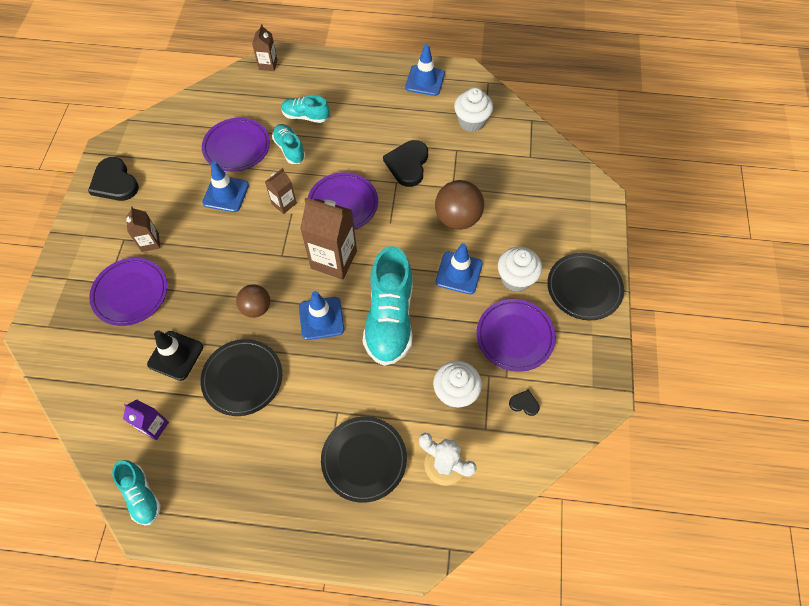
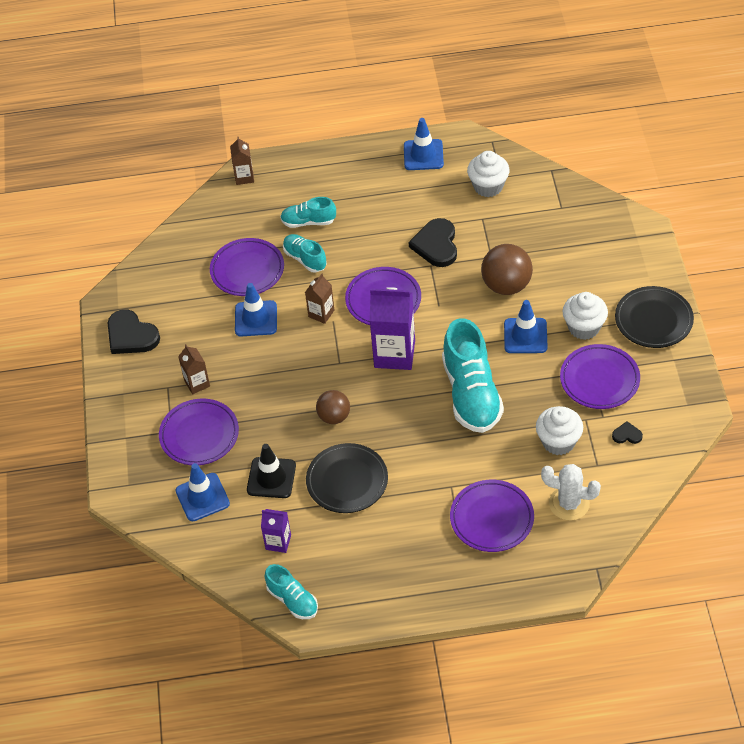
camera: 10 degrees left, 10 degrees down
(321, 318) = (403, 410): blue traffic cone -> blue traffic cone (202, 497)
(334, 260) = (394, 354): brown carton -> purple carton
(364, 459) = (492, 518): black plate -> purple plate

